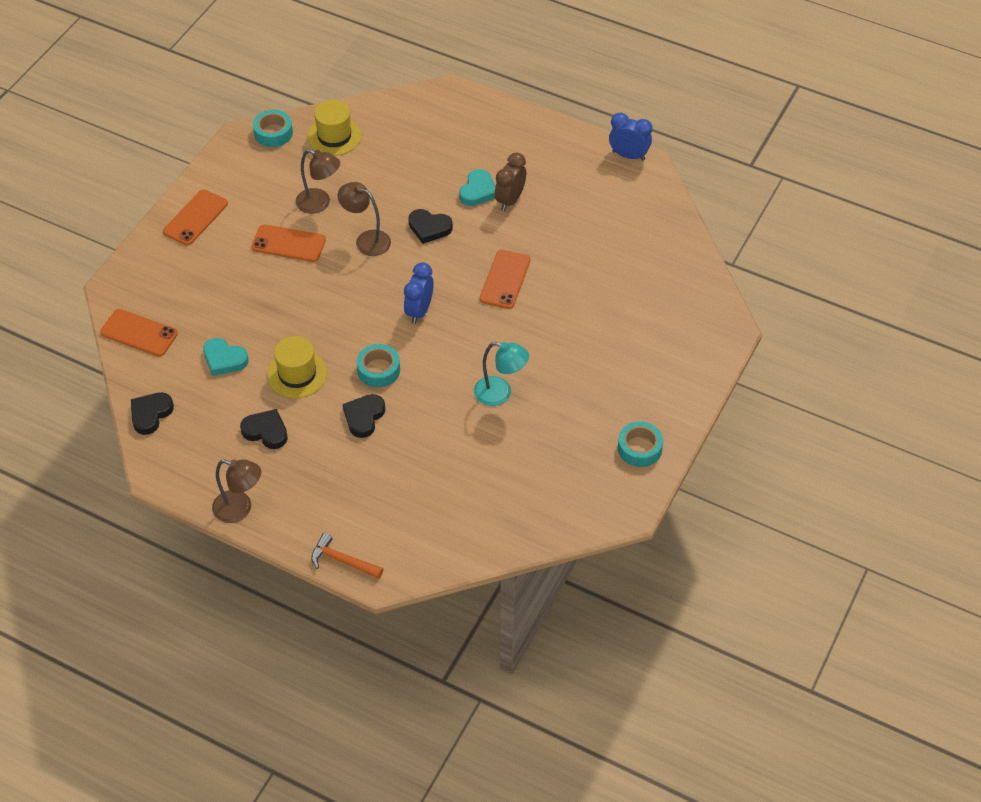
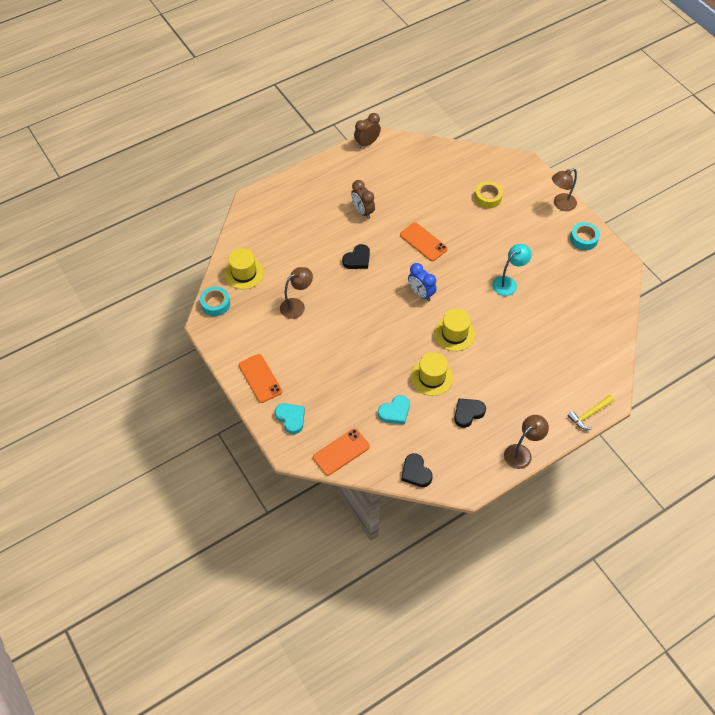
camera: 60 degrees left, 5 degrees up
(288, 244) = (320, 336): orange phone -> none
(342, 561) = (589, 414): orange hammer -> yellow hammer
(364, 417) = (486, 357): black heart -> none
(366, 240) = (345, 295): brown lamp -> brown lamp (560, 204)
(378, 370) = (454, 334): turquoise tape -> yellow hat
(478, 191) = (344, 223): turquoise heart -> turquoise heart (291, 418)
(628, 155) = (367, 143): blue clock -> brown clock
(633, 315) = (488, 198): none -> yellow tape

